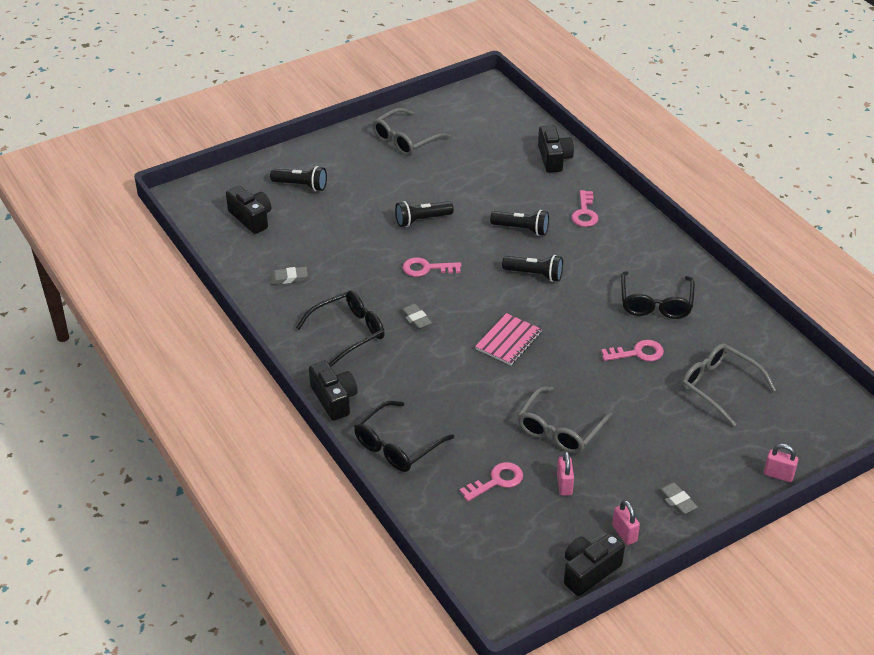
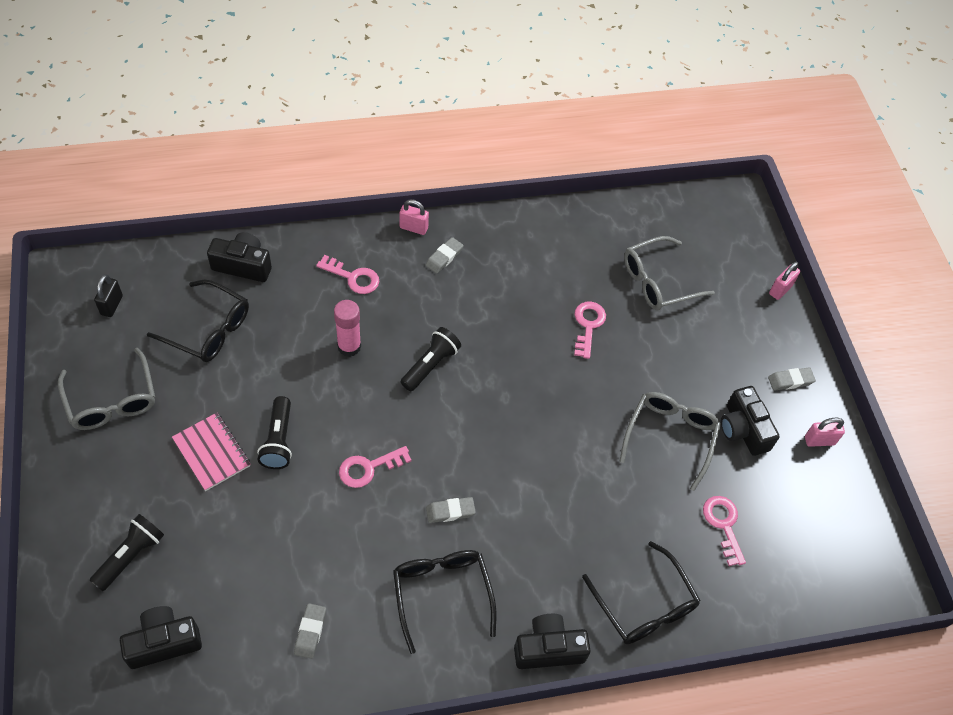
camera: 75 degrees left, 15 degrees up
(426, 268) = (368, 468): pink key -> pink key turned 45 degrees clockwise
(477, 115) = (112, 305): none -> black padlock
(508, 341) = (524, 432): pink notebook -> pink notebook (211, 452)
(521, 229) = (349, 346): black flashlight -> pink glue stick
(560, 429) = (670, 437): grey glasses -> grey glasses turned 120 degrees counterclockwise
(564, 485) = (745, 465): pink padlock -> pink padlock (413, 228)
(589, 571) = (858, 490): black camera -> black camera (743, 429)
(641, 254) = (444, 257): none -> grey eraser
(655, 303) = (522, 278): black glasses -> black glasses (208, 329)

